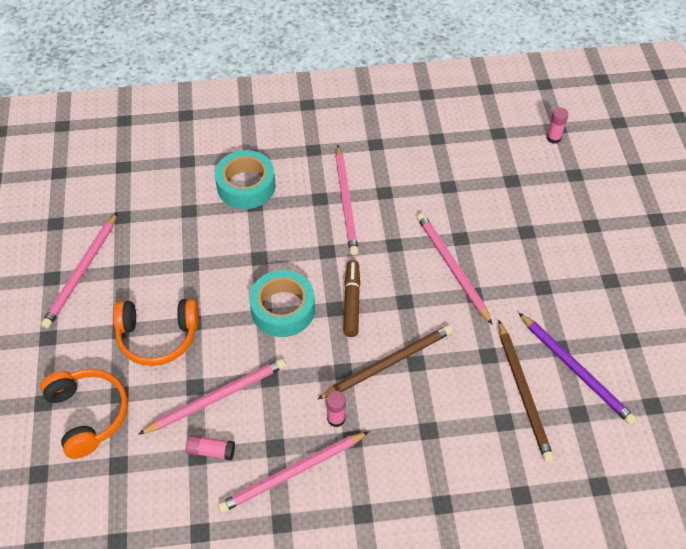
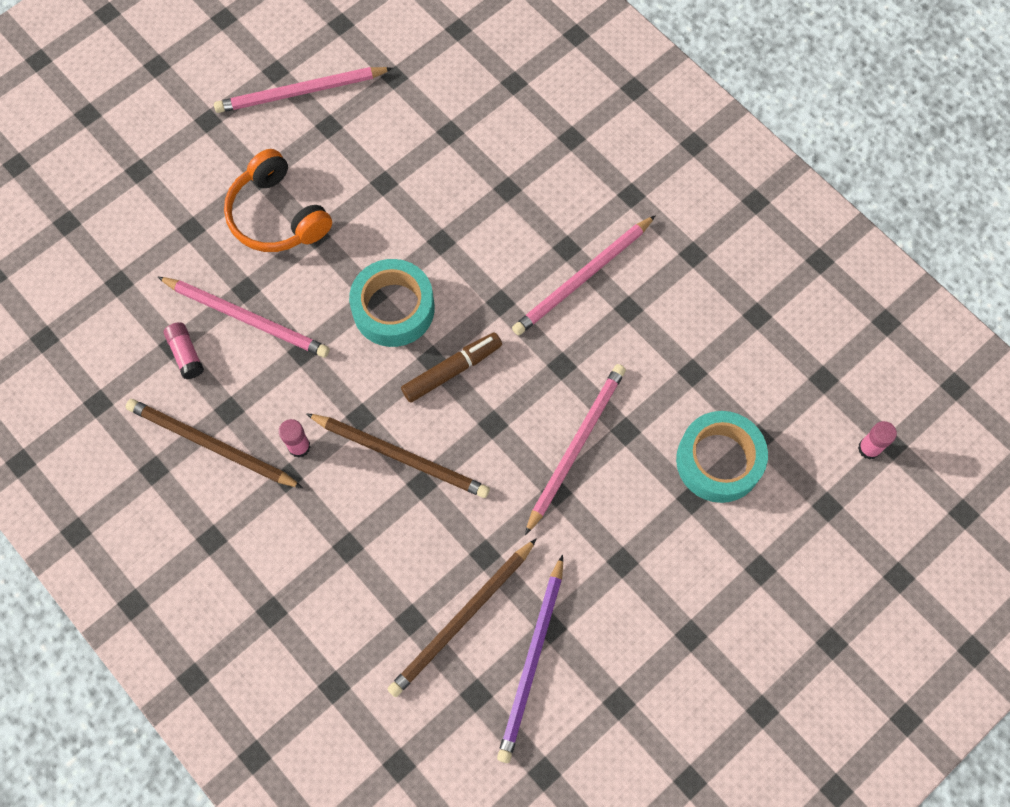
camera: 55 degrees right, 15 degrees up
(88, 414) = (152, 218): orange headphones -> none
(246, 186) = (525, 163): turquoise tape -> turquoise tape (719, 461)
(292, 473) = (211, 445): pink pencil -> brown pencil

